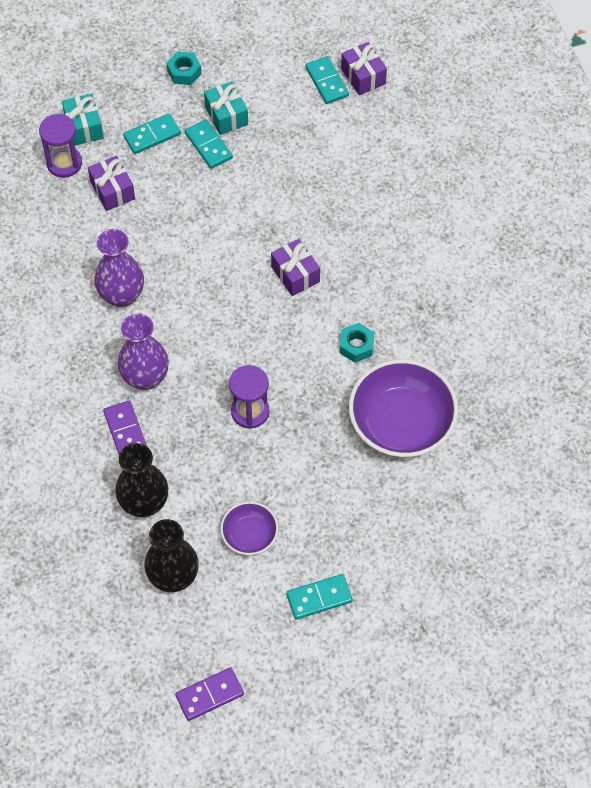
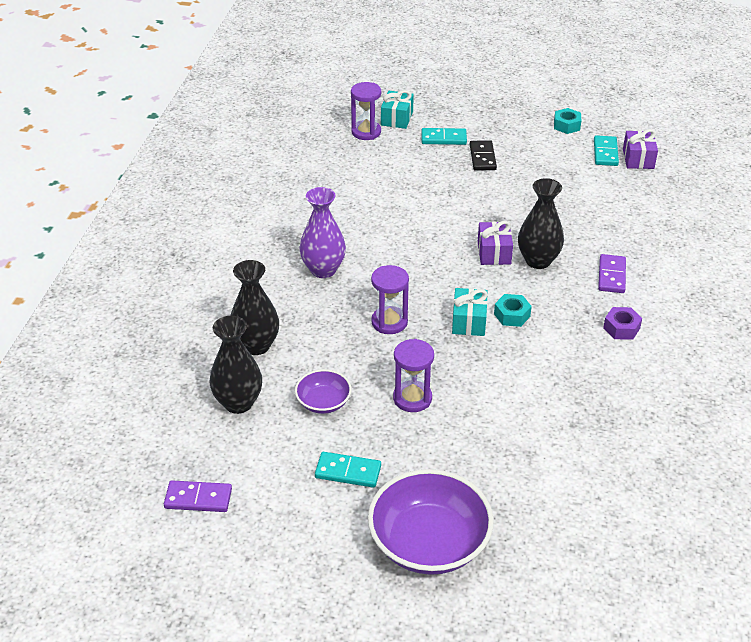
camera: 30 degrees right, 20 degrees down
(112, 190) = (389, 157): purple gift -> none
(122, 295) = (346, 216): purple vase -> none
(125, 431) = (280, 295): purple domino -> purple domino (612, 276)
(184, 72) = (496, 114): turquoise nut -> turquoise nut (566, 125)
(208, 146) = (482, 157): turquoise domino -> black domino
(226, 116) = (510, 146): turquoise gift -> turquoise gift (469, 321)
(325, 489) = (412, 398): none -> purple hourglass
(342, 265) = (538, 261): none -> black vase
(401, 423) = (514, 381): purple bowl -> purple bowl (429, 543)
(461, 313) = (621, 328): none -> purple nut

